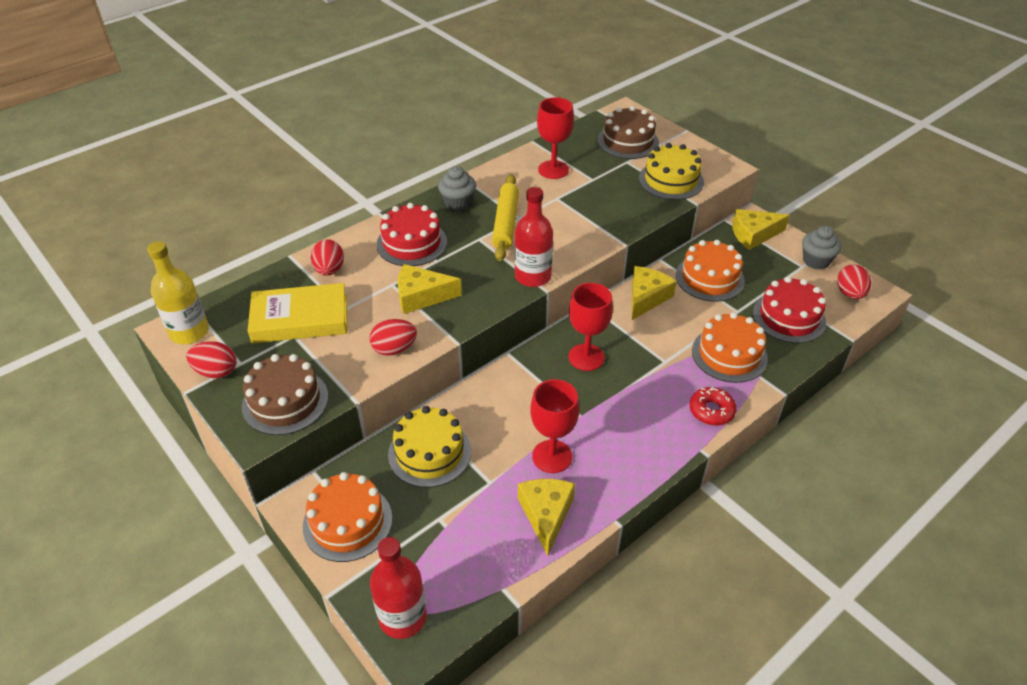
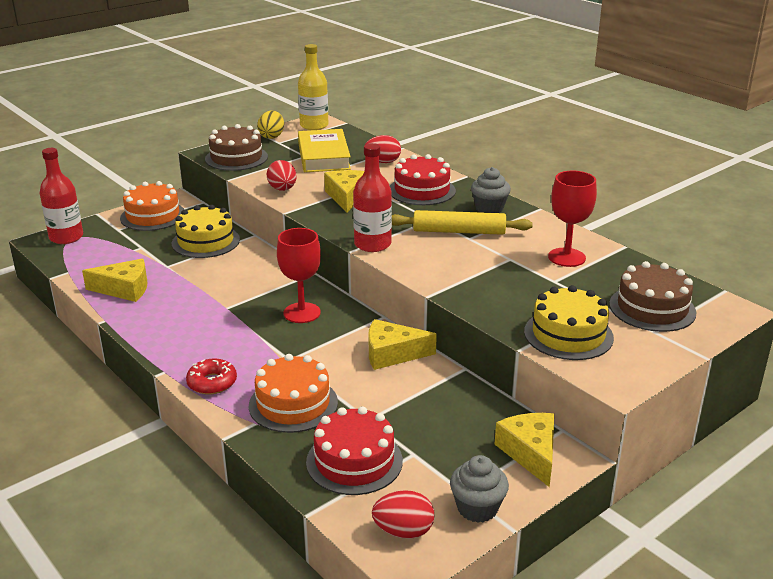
camera: 90 degrees right, 15 degrees down
(216, 372) = (272, 136): red egg -> yellow egg
(552, 456) = (183, 293): red goblet -> none
(646, 298) = (392, 354): yellow cheese -> yellow cheese turned 150 degrees clockwise
(709, 278) = (430, 403): orange cake -> none

